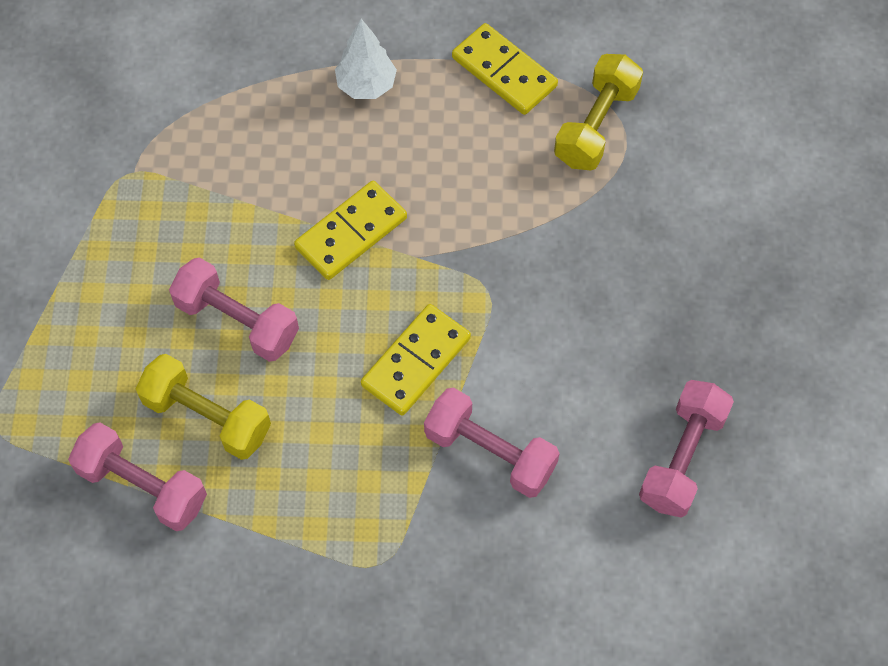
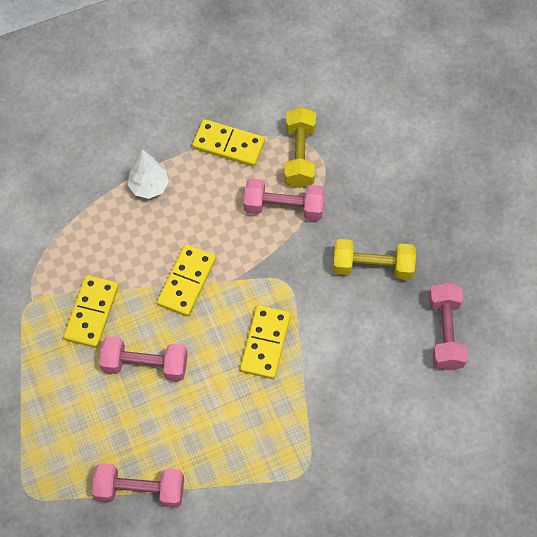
camera: 25 degrees left, 0 degrees up
(203, 221) = (91, 312): none -> yellow domino
(207, 417) = (157, 431): yellow dumbbell -> yellow dumbbell (372, 267)
(490, 452) = (335, 378): pink dumbbell -> pink dumbbell (284, 207)

